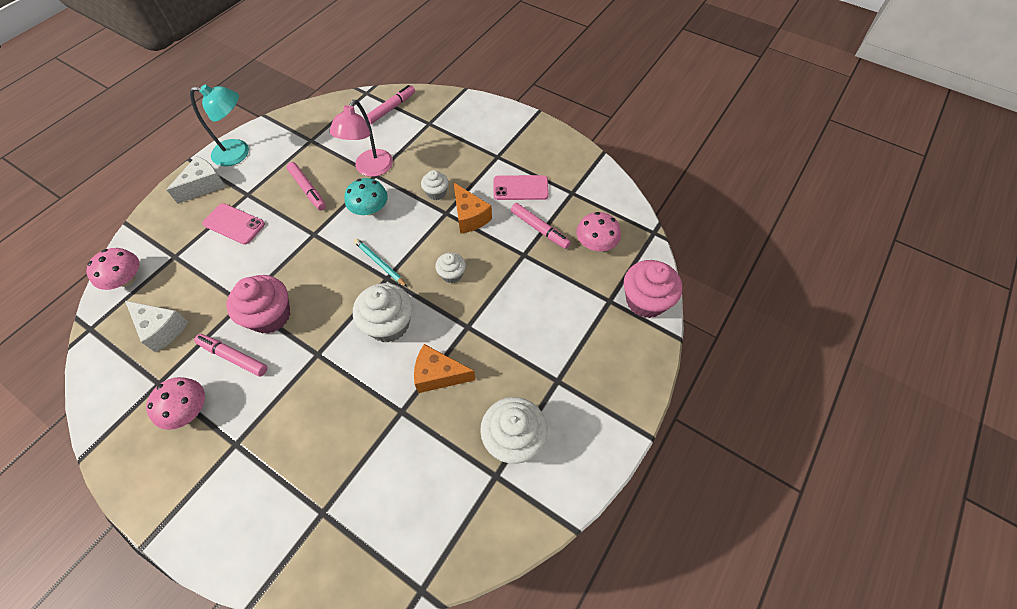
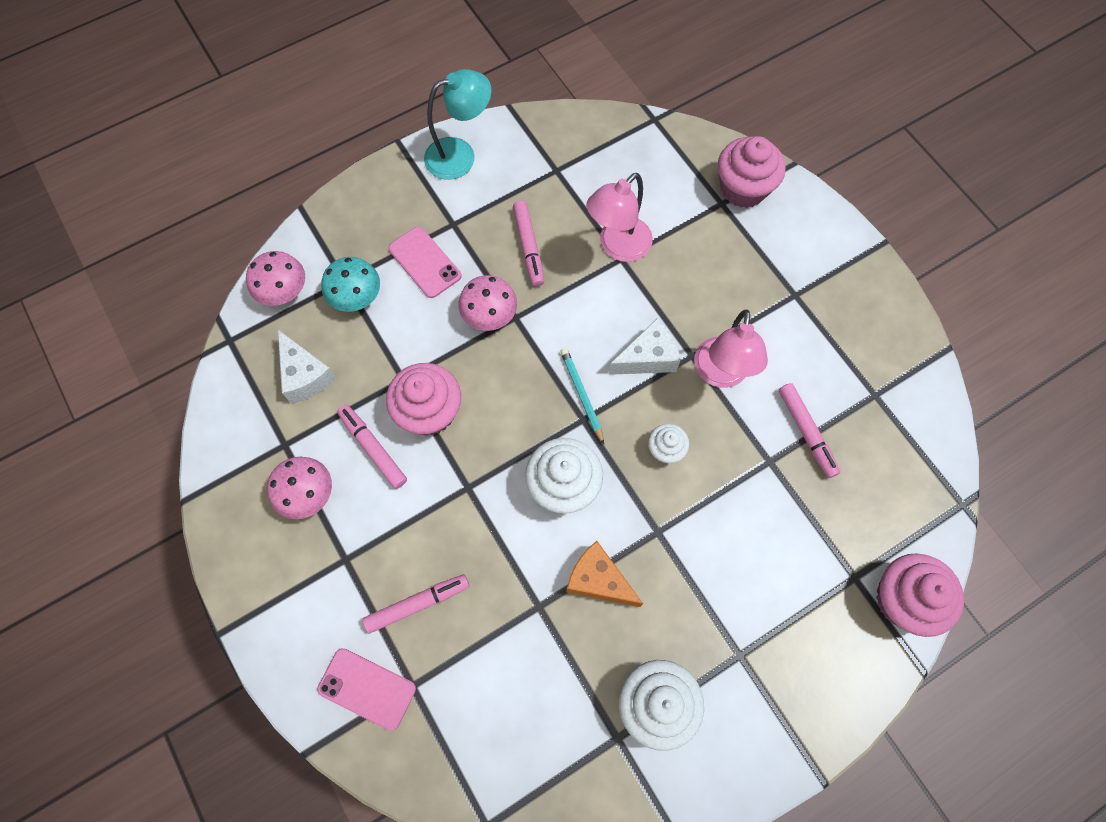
camera: 25 degrees right, 10 degrees up
(204, 186) = (405, 190): white cheese -> white cheese (648, 358)
(239, 153) = (460, 155): turquoise lamp -> turquoise lamp turned 45 degrees counterclockwise
(370, 209) = (596, 309): turquoise mushroom -> turquoise mushroom (356, 296)
(391, 108) = (679, 158): pink marker -> pink marker (417, 604)
(436, 193) = (690, 319): white cupcake -> none
(439, 111) = (743, 188): none -> pink cupcake
(469, 217) = (720, 374): orange cheese -> pink lamp
(520, 188) = (806, 358): pink phone -> pink phone (367, 688)
(596, 243) = (873, 486): pink mushroom -> pink mushroom (489, 314)

